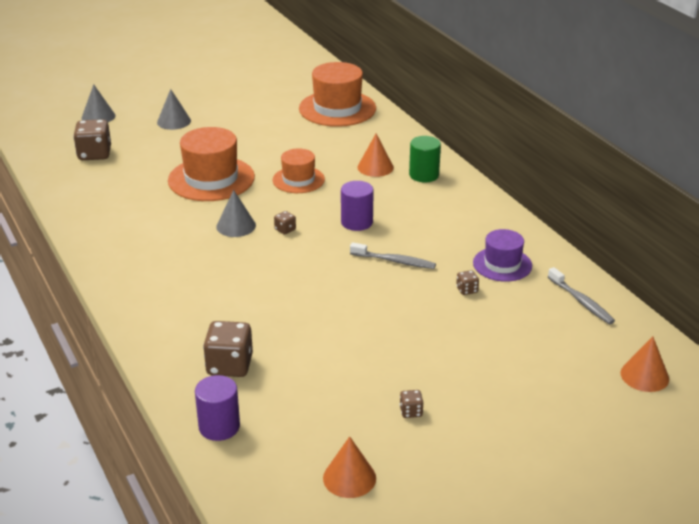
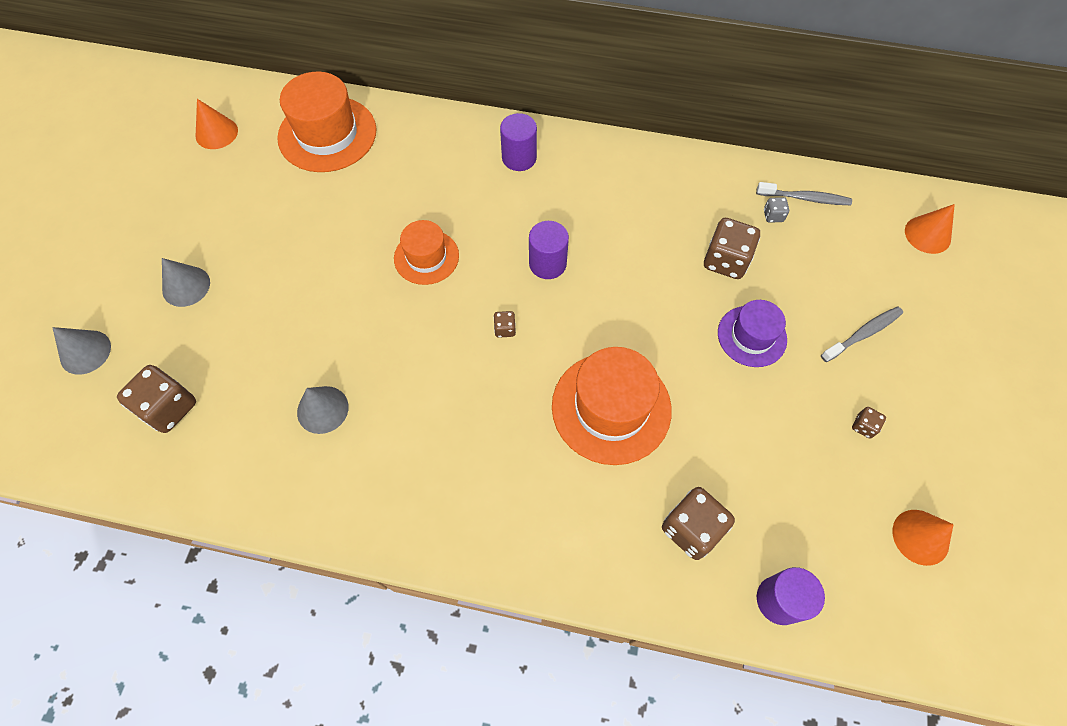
camera: 50 degrees left, 30 degrees up
(211, 179) = (345, 329): orange hat -> orange hat (611, 407)
(236, 226) = (457, 366): grey cone -> grey cone (322, 409)
(375, 167) = (468, 182): orange cone -> orange cone (216, 133)
(394, 261) = (637, 280): grey toothbrush -> grey toothbrush (863, 334)
(424, 175) = (519, 158): green cylinder -> purple cylinder
(467, 290) = (726, 261): brown dice -> brown dice, size x2.12
(502, 264) = (710, 209): purple hat -> purple hat (752, 336)
(540, 294) = (773, 216): none -> grey dice

